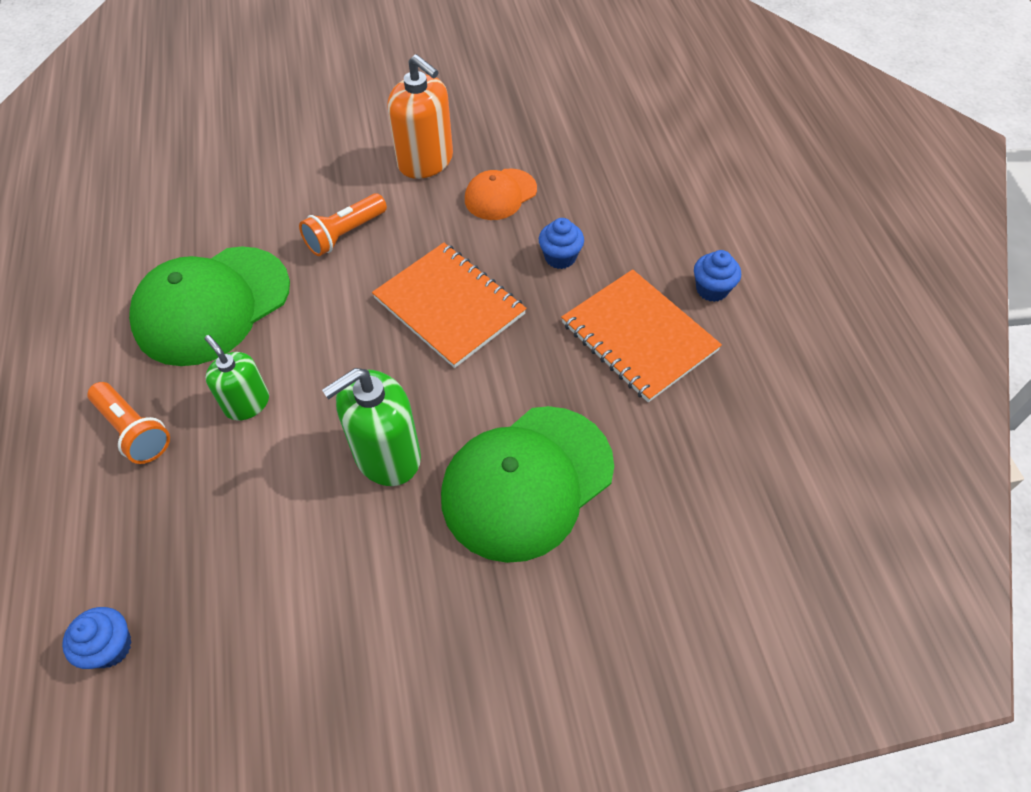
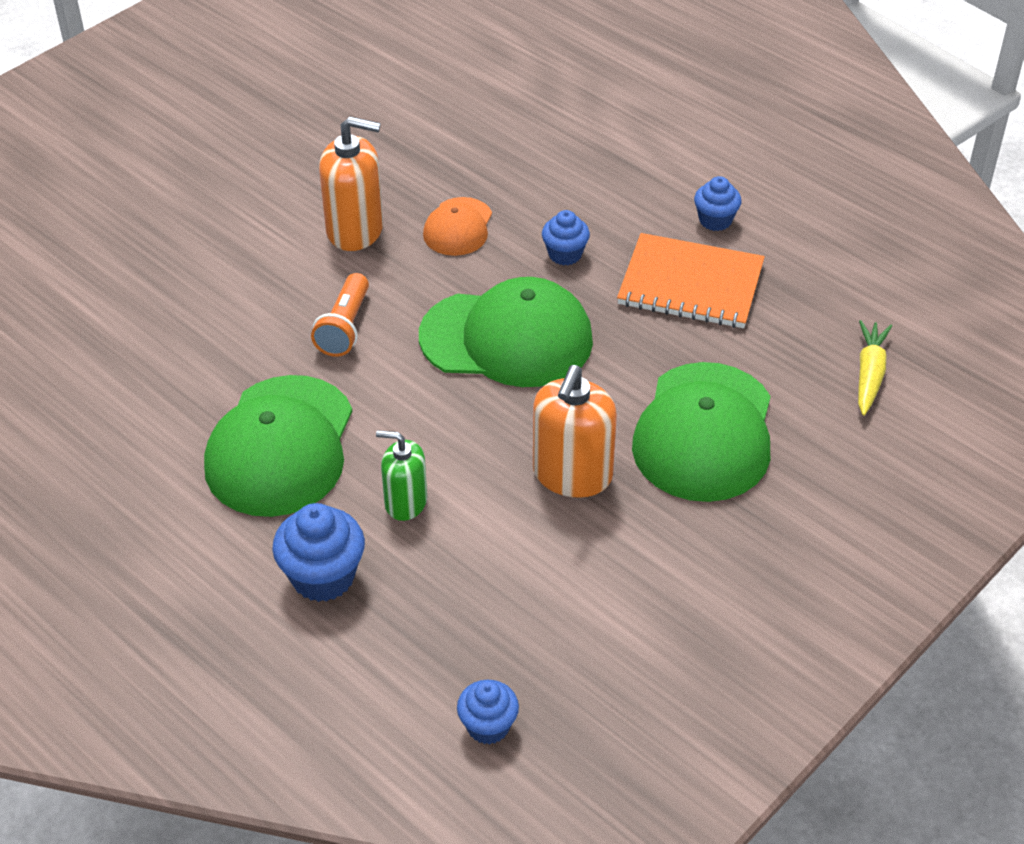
camera: 35 degrees left, 10 degrees down
(134, 431) = (323, 577): orange flashlight -> blue cupcake
(387, 455) = (572, 474): green soap dispenser -> orange soap dispenser
(449, 306) = (507, 339): orange notebook -> green cap
(726, 512) = (869, 374): none -> yellow carrot

